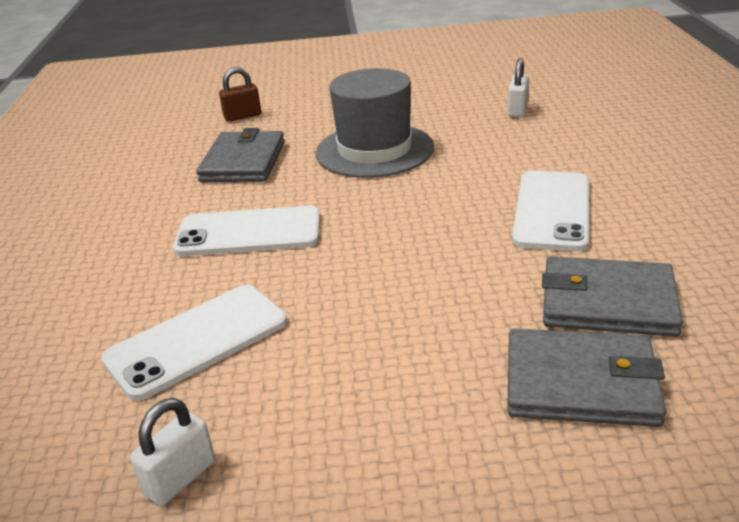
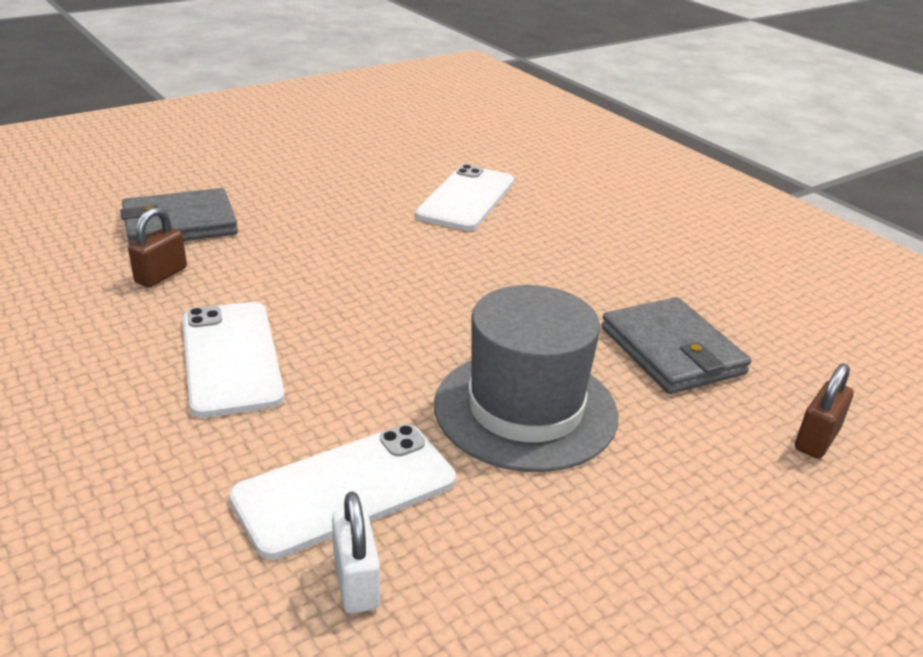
camera: 145 degrees right, 0 degrees up
(180, 478) = (395, 154): white padlock -> none
(248, 233) = (536, 271): white phone -> white phone (345, 489)
(607, 302) = (161, 275): grey wallet -> brown padlock

